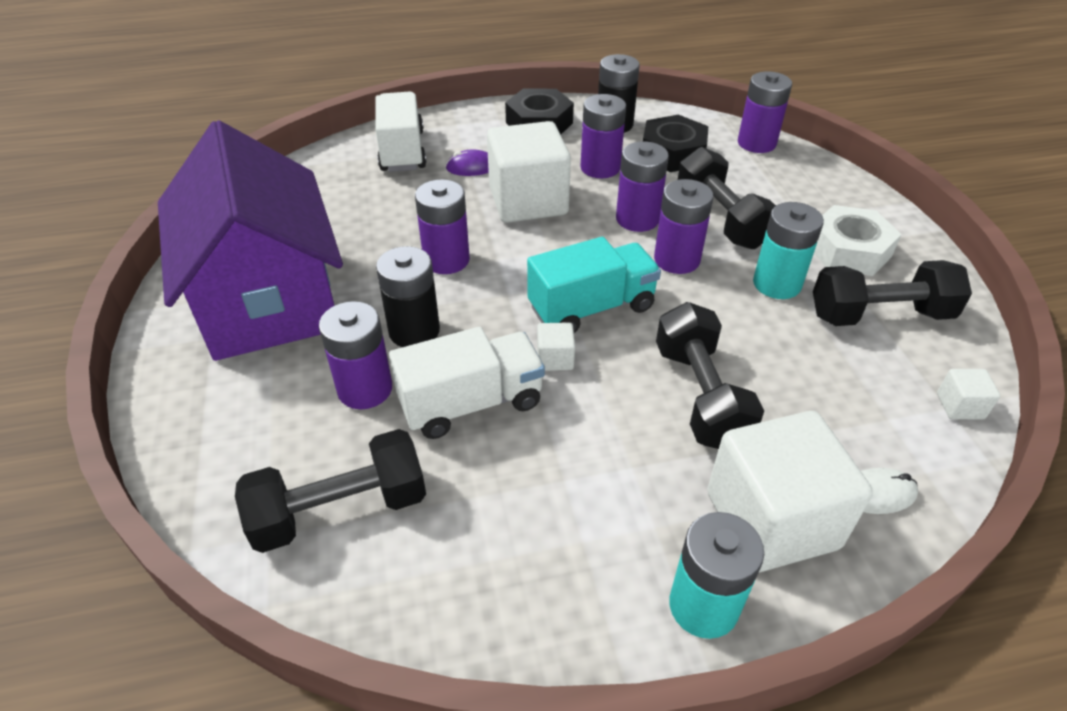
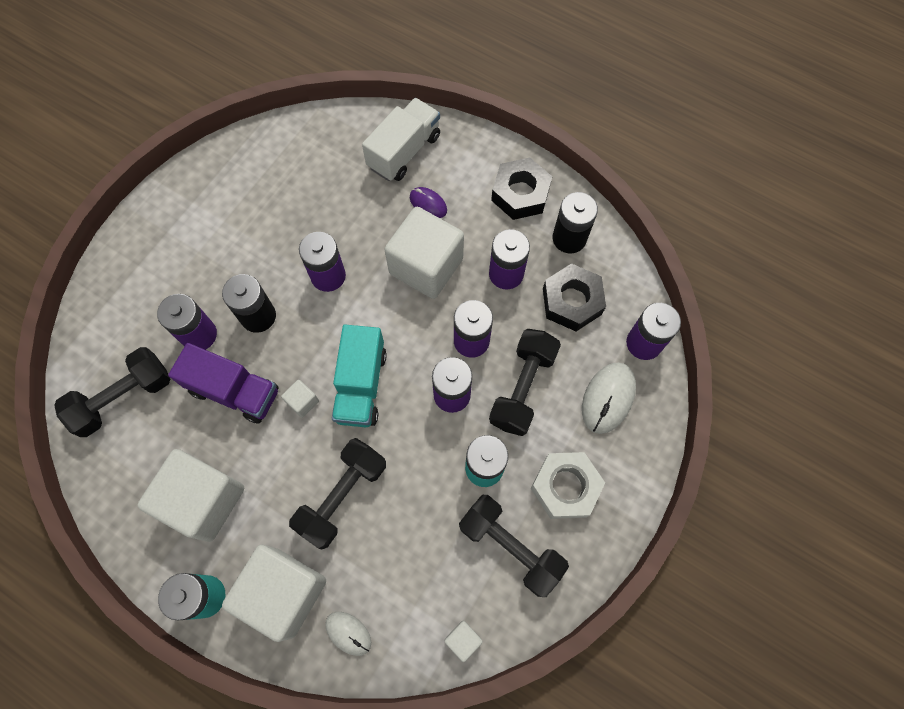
camera: 45 degrees right, 25 degrees up
(268, 299) = (215, 226): purple house -> none
(340, 510) = (123, 398): black dumbbell -> black dumbbell turned 60 degrees counterclockwise
(471, 403) = (234, 391): white truck -> purple truck
(571, 519) = (204, 500): none -> white cube
(591, 308) = (361, 385): turquoise truck -> turquoise truck turned 75 degrees clockwise
(786, 184) = (608, 398): none -> white mouse

